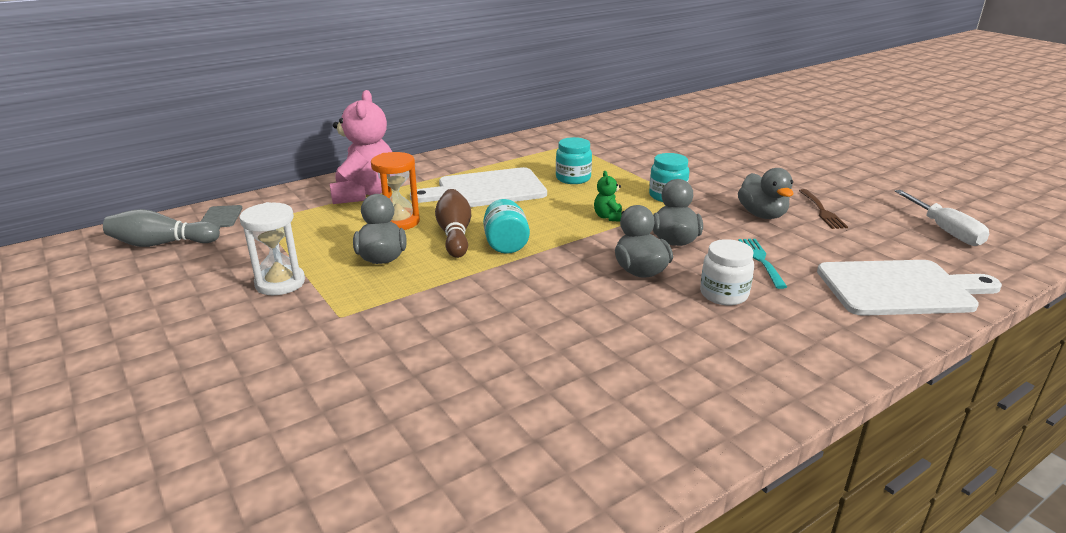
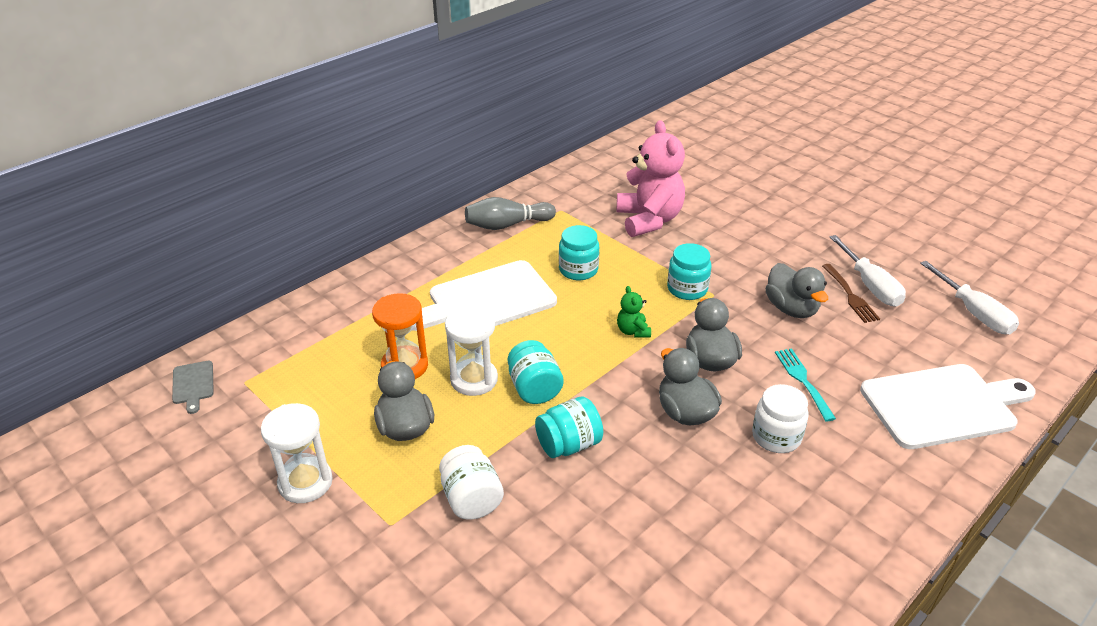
camera: 10 degrees left, 10 degrees up
(162, 244) = (140, 436): grey bowling pin -> grey bowling pin (507, 225)
(365, 194) = (349, 322): pink teddy bear -> pink teddy bear (649, 220)
(419, 307) = (471, 499): none -> white jar
(454, 234) = (474, 379): brown bowling pin -> white hourglass
(523, 281) = (569, 445): none -> turquoise jar
(842, 206) = (869, 285): none -> white screwdriver

